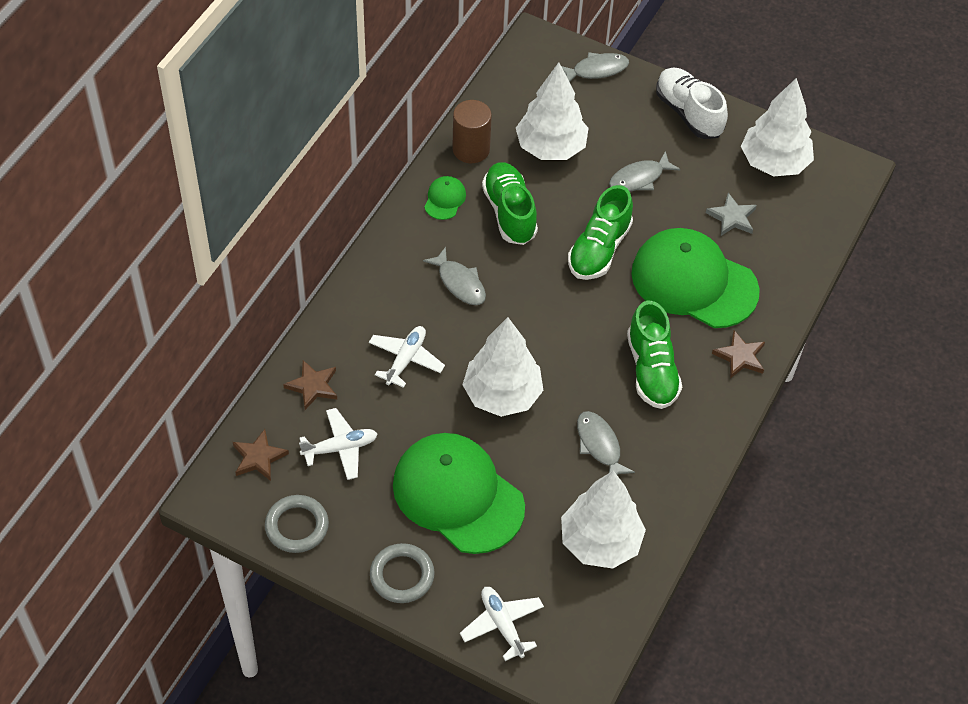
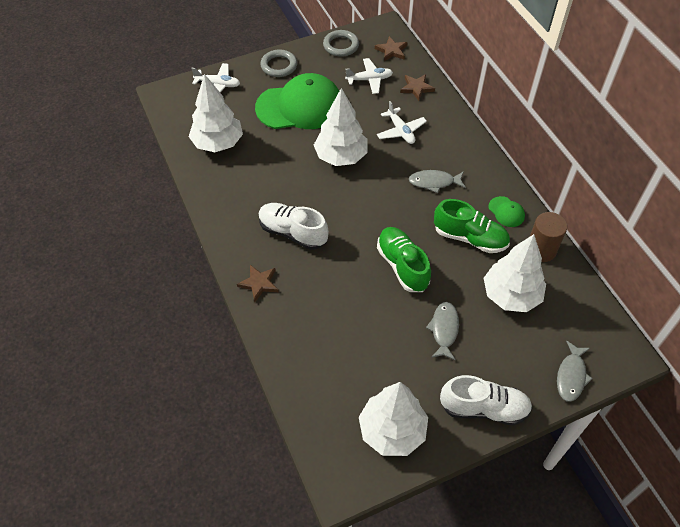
camera: 130 degrees right, 0 degrees up
(340, 448) = (369, 80): white plane -> white plane turned 120 degrees counterclockwise
(599, 445) = (270, 178): grey fish -> none
(651, 370) = (293, 232): green shoe -> white shoe
(694, 282) = (334, 299): green cap -> none
(732, 217) = (366, 362): grey star -> none

